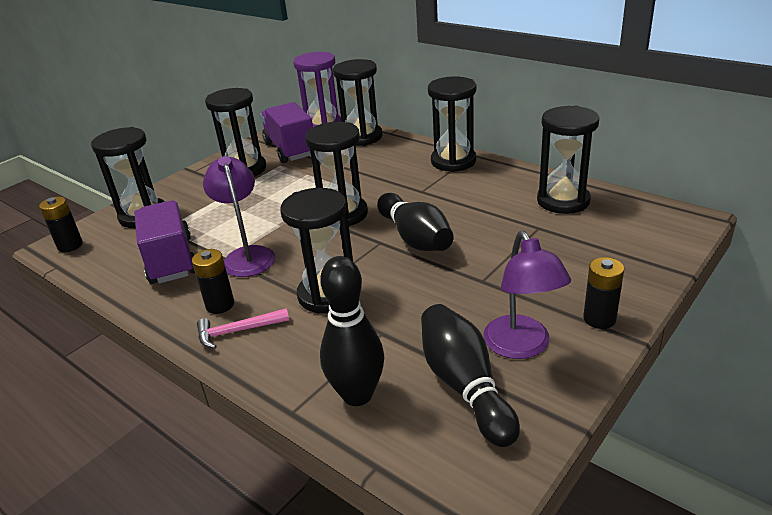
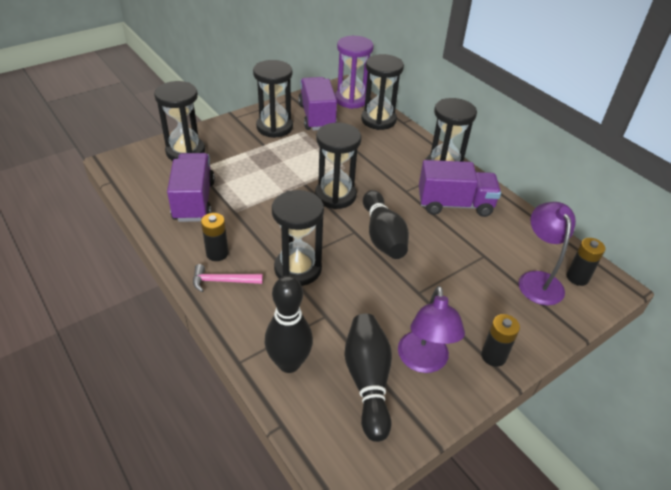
camera: 10 degrees right, 10 degrees up
(70, 245) = (125, 164): black battery -> black battery (577, 277)
(247, 255) = (250, 213): purple lamp -> purple lamp (537, 280)
(482, 190) = (454, 204): none -> purple truck
(563, 201) = (516, 235): black hourglass -> none

